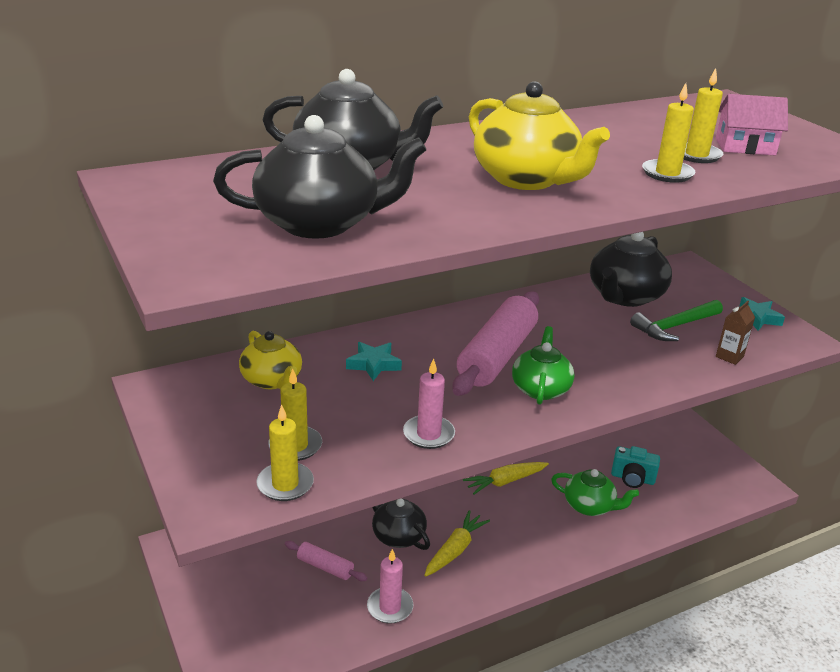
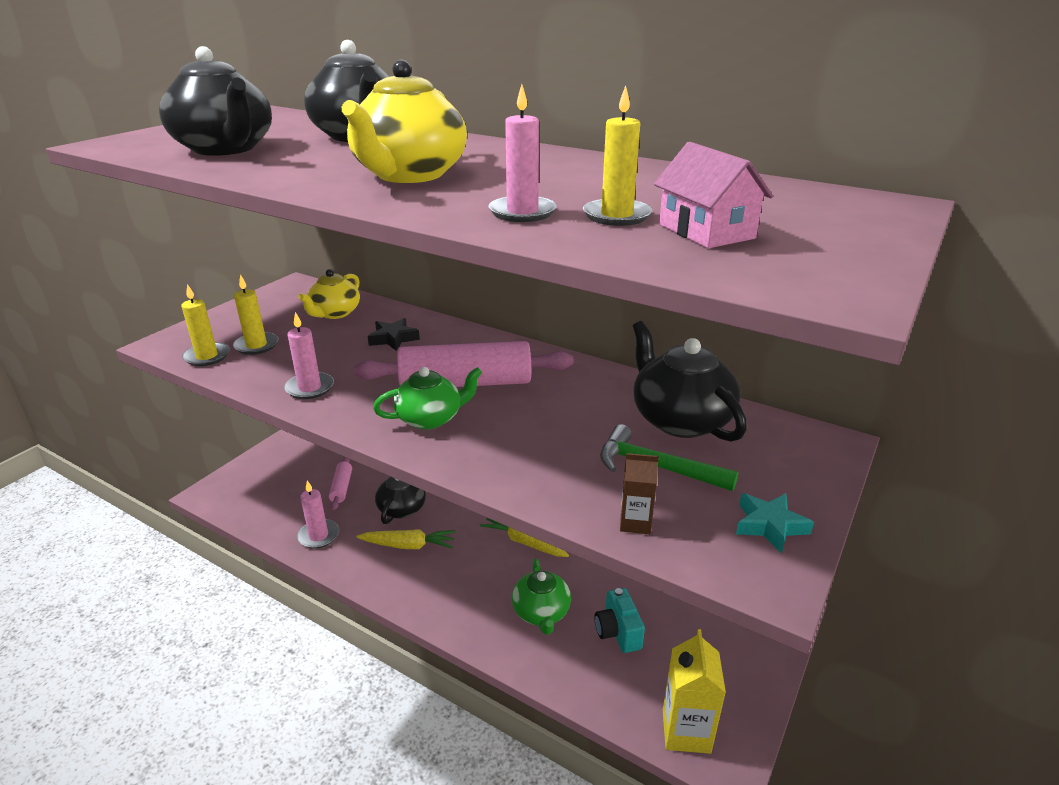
camera: 60 degrees right, 0 degrees up
(373, 364) = (393, 339): turquoise star -> black star
(625, 296) = (679, 419): black teapot -> black teapot turned 60 degrees clockwise
(667, 173) = (522, 212): yellow candle -> pink candle
(729, 489) = (686, 731): none -> yellow carton

